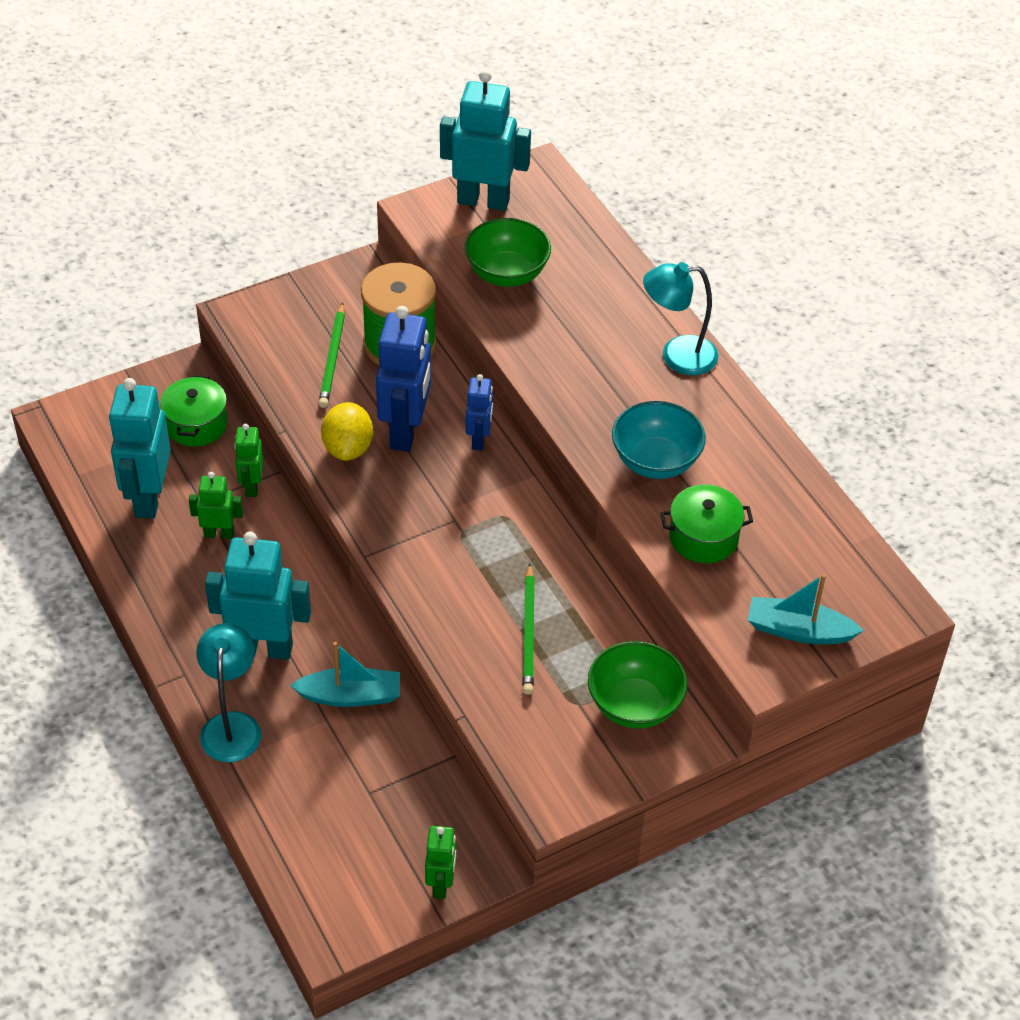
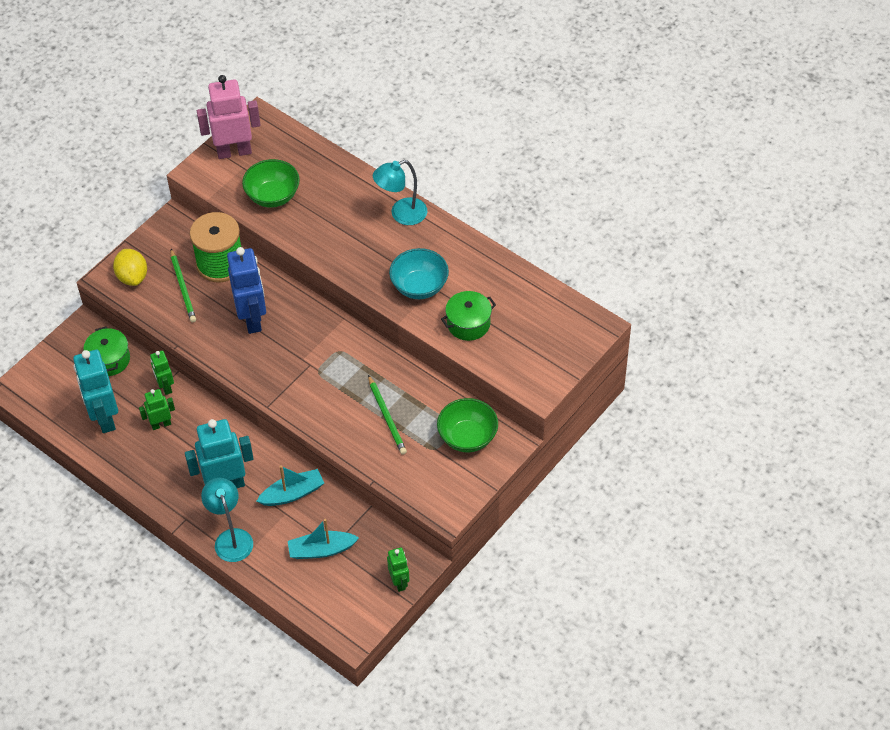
camera: 20 degrees left, 5 degrees up
(348, 448) = (222, 342): yellow lemon -> yellow lemon (132, 277)
(479, 439) = (300, 308): blue robot -> none
(483, 200) = (234, 151): turquoise robot -> pink robot
(798, 630) = (546, 360): turquoise boat -> turquoise boat (321, 550)

